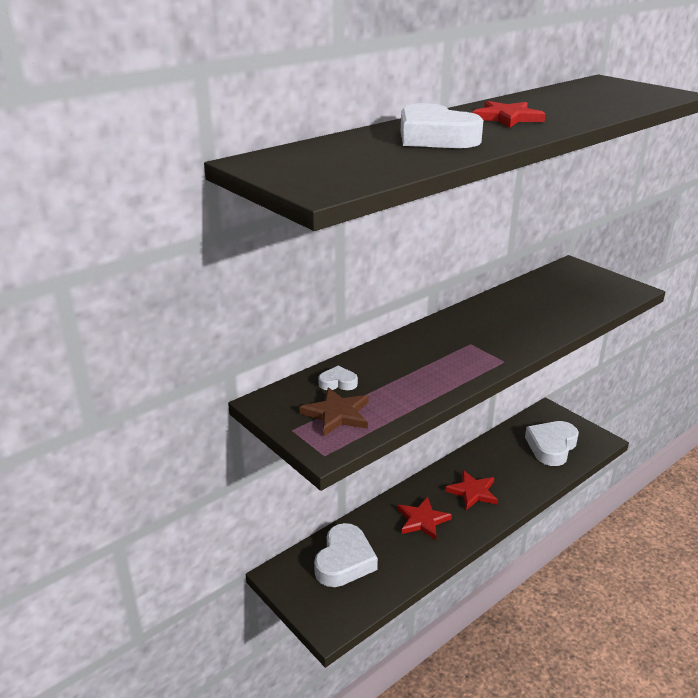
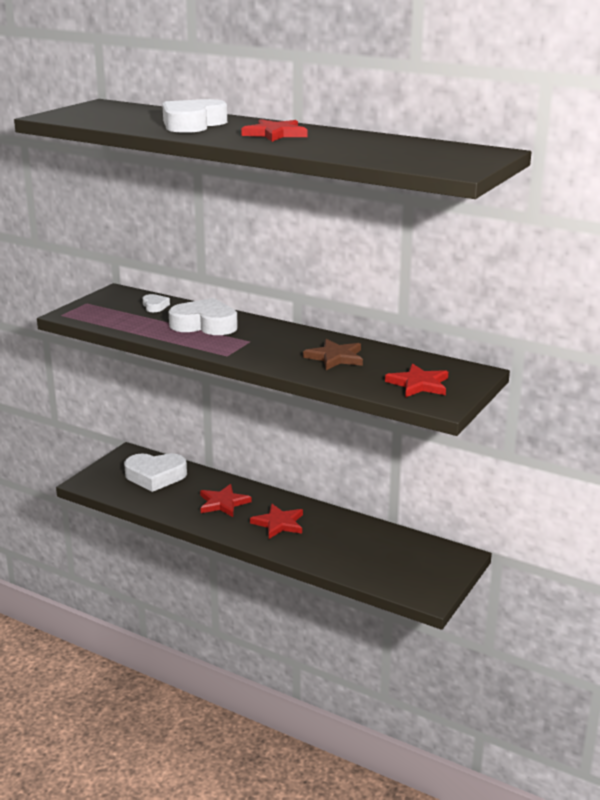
camera: 70 degrees right, 5 degrees down
(337, 414) = (111, 311): brown star -> brown star (335, 357)
(551, 446) = (389, 563): white heart -> white heart (205, 324)
(593, 289) = (418, 384): none -> red star

